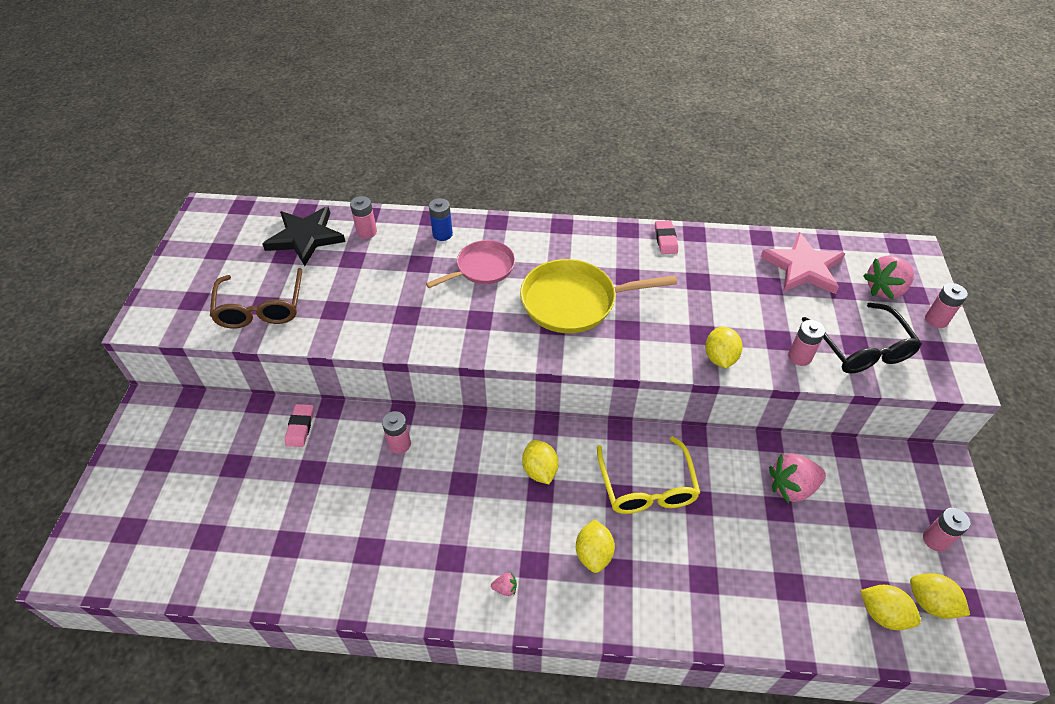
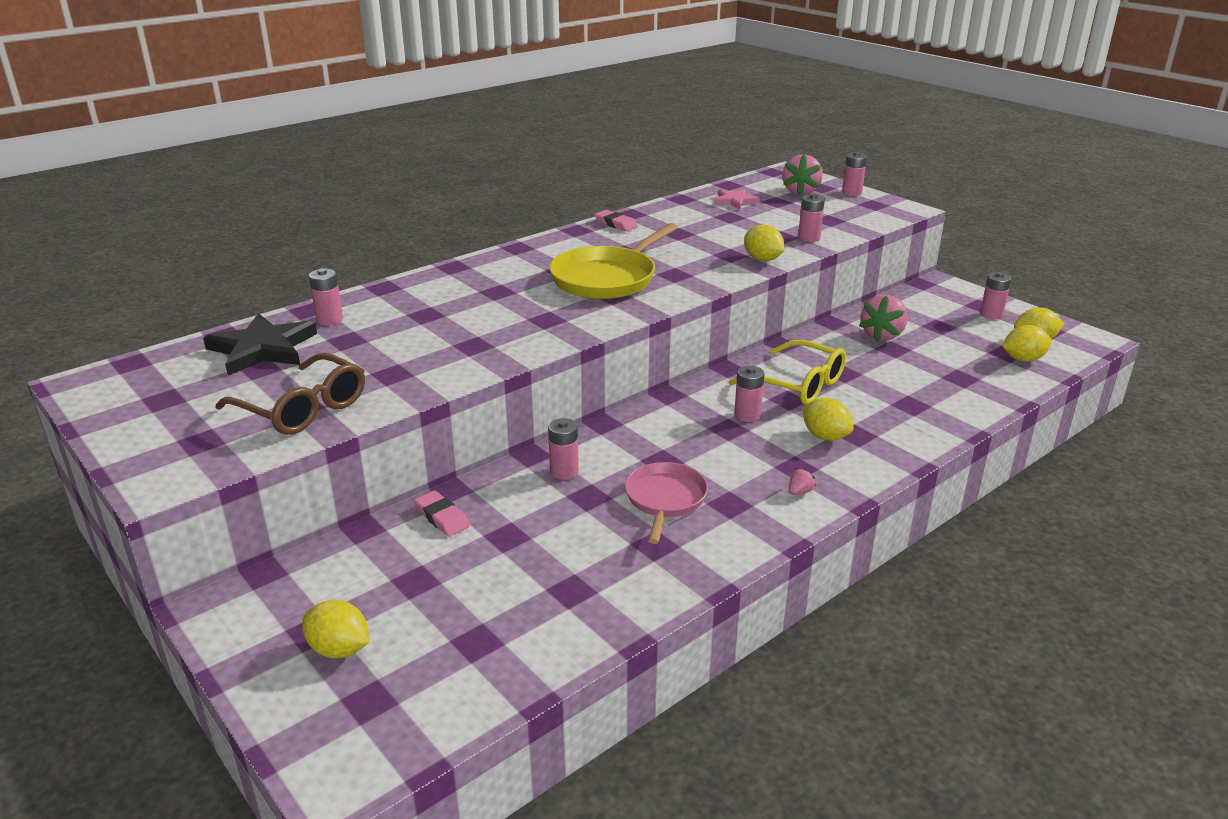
camera: 45 degrees left, 20 degrees down
(442, 234) = (414, 291): blue battery -> none
(482, 268) = (492, 294): pink pan -> pink pan (665, 500)
(540, 470) = (709, 419): yellow lemon -> yellow lemon (339, 649)
(569, 487) = (747, 415): none -> pink battery
(803, 267) = (735, 201): pink star -> pink star, size x0.58
(861, 348) = (835, 220): black glasses -> none

